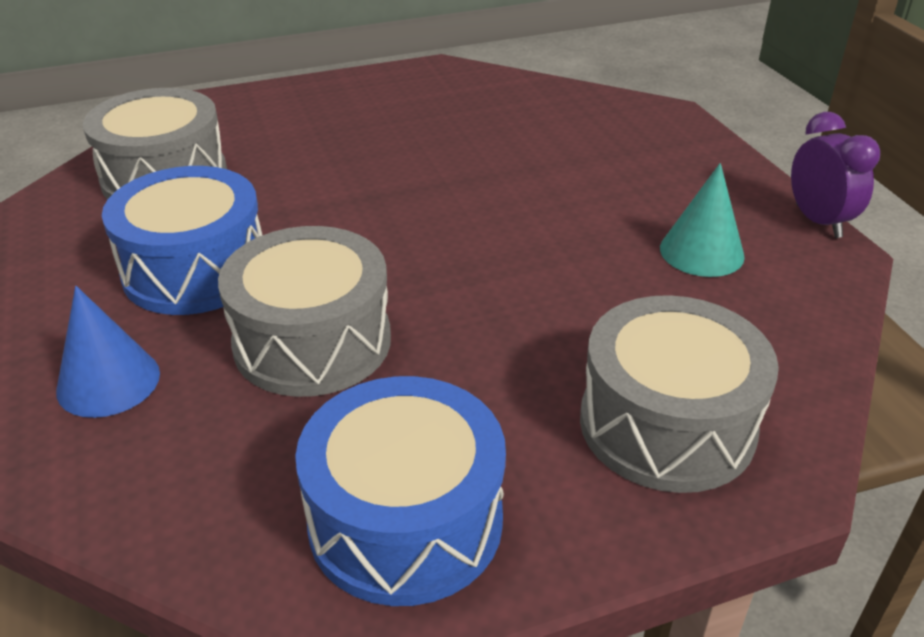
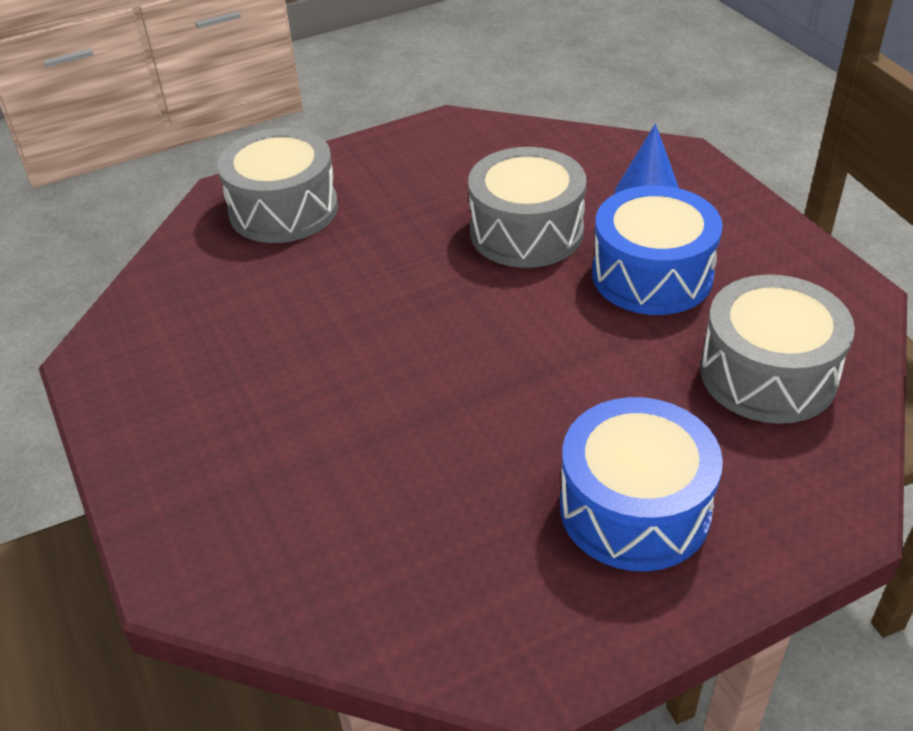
camera: 175 degrees right, 5 degrees up
(405, 521) = (434, 152): blue drum -> blue drum (634, 508)
(701, 252) = (214, 343): turquoise cone -> none
(818, 221) = (85, 393): purple clock -> none

